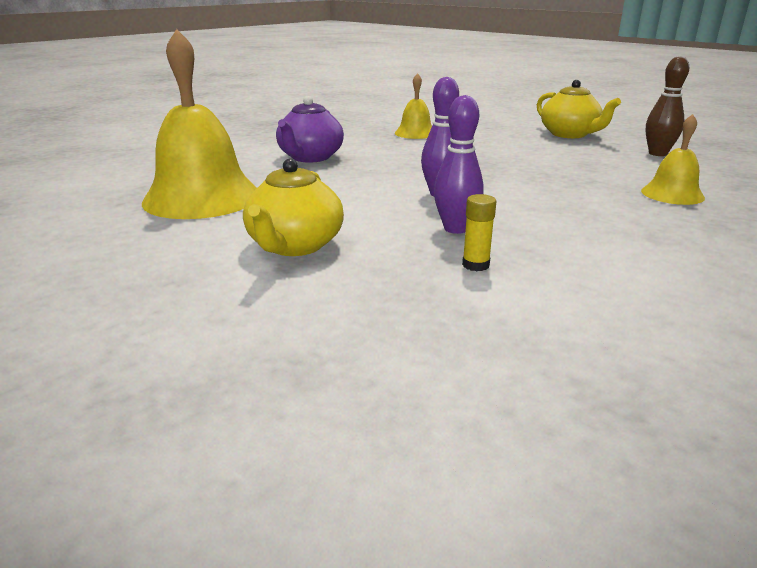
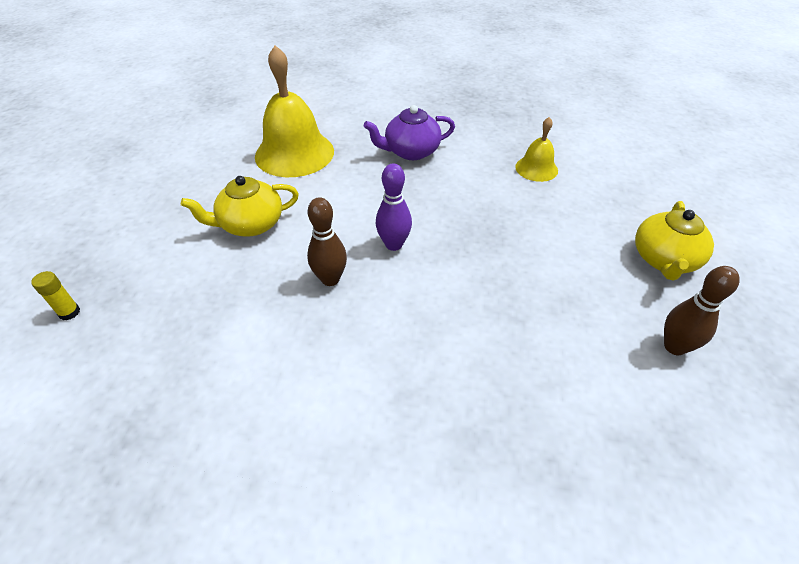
camera: 55 degrees right, 20 degrees up
(456, 229) = (330, 279): purple bowling pin -> brown bowling pin
(475, 265) = (275, 311): yellow glue stick -> yellow glue stick (69, 312)
(672, 194) = (534, 387): yellow bell -> none

